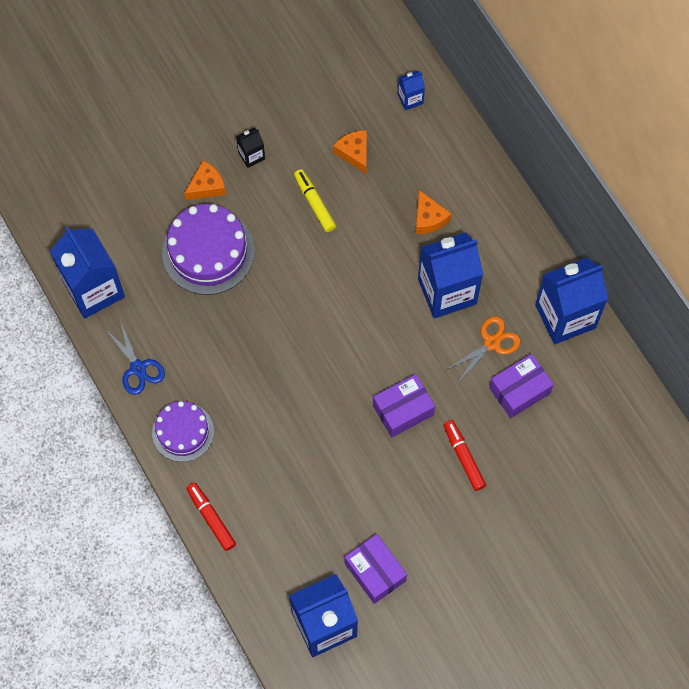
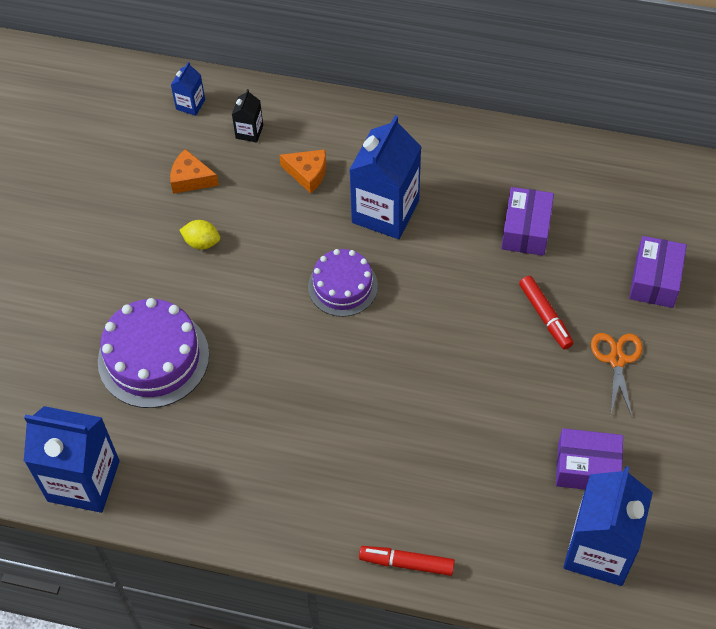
camera: 45 degrees left, 10 degrees down
(138, 368) = (199, 506): blue scissors -> none
(183, 432) = (299, 518): purple cake -> purple cake (343, 286)
(207, 186) = (92, 309): orange cheese -> none
(251, 156) = (105, 254): black carton -> black carton (249, 132)
(314, 203) = (202, 242): yellow marker -> yellow lemon
(403, 410) = (458, 327): purple box -> purple box (655, 280)
(463, 457) = (545, 316): red marker -> red marker turned 135 degrees counterclockwise
(492, 343) = (464, 216): orange scissors -> orange scissors (617, 360)
(565, 316) = (494, 149): blue carton -> none

